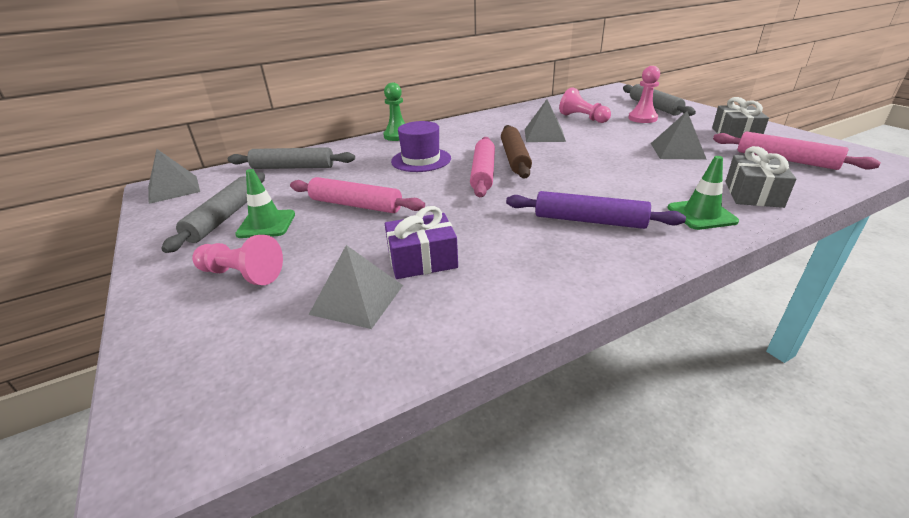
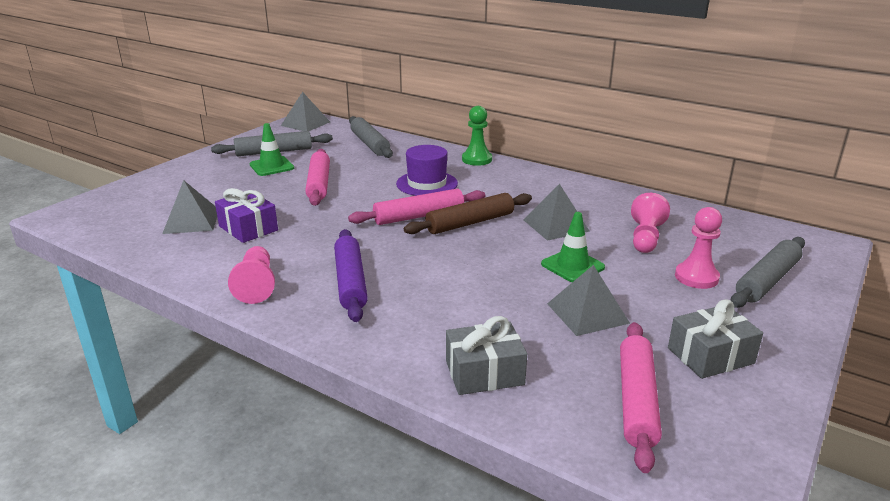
camera: 60 degrees right, 5 degrees down
(242, 275) = (206, 181): pink pawn -> pink pawn (256, 285)
(701, 215) = (402, 340): green traffic cone -> green traffic cone (572, 266)

